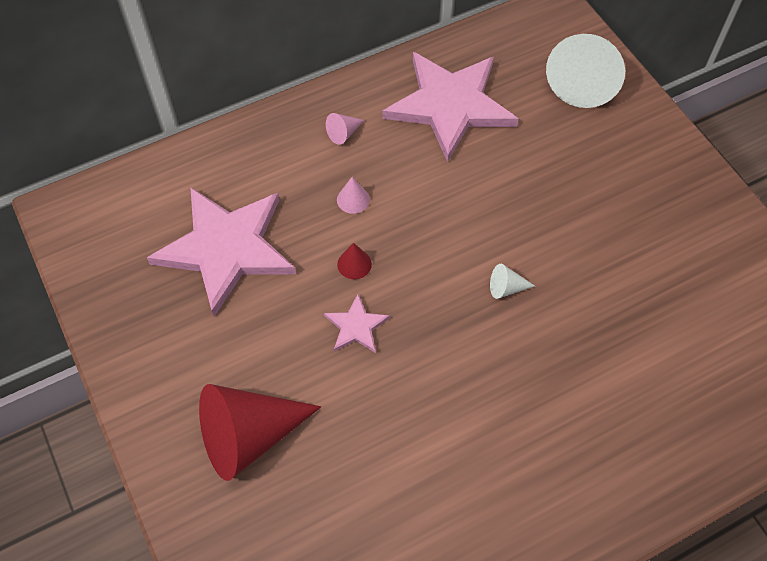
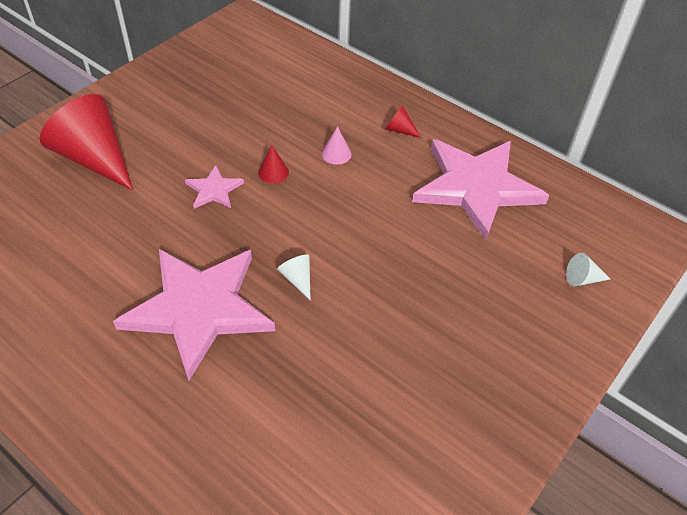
camera: 65 degrees right, 10 degrees down
(226, 248) = (252, 99): pink star -> pink star (199, 309)
(343, 133) = (399, 130): pink cone -> red cone
(583, 80) = (582, 279): white cone -> white cone, size x0.41

